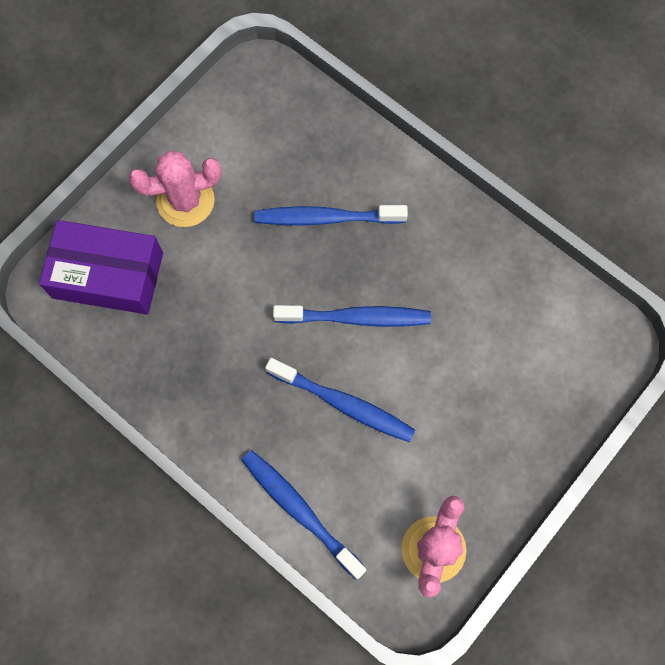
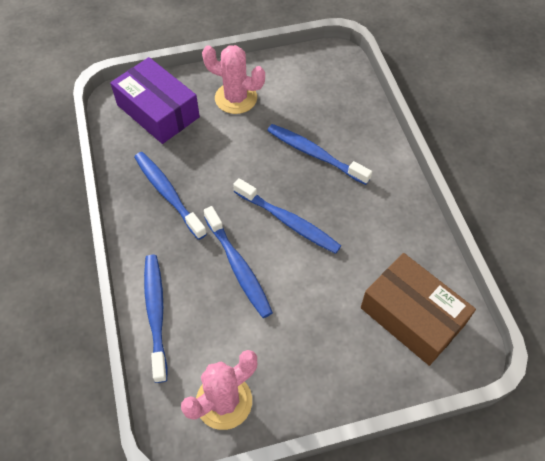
camera: 35 degrees right, 15 degrees down
(205, 371) = (168, 194): none -> blue toothbrush
(545, 341) = (412, 316): none -> brown box

